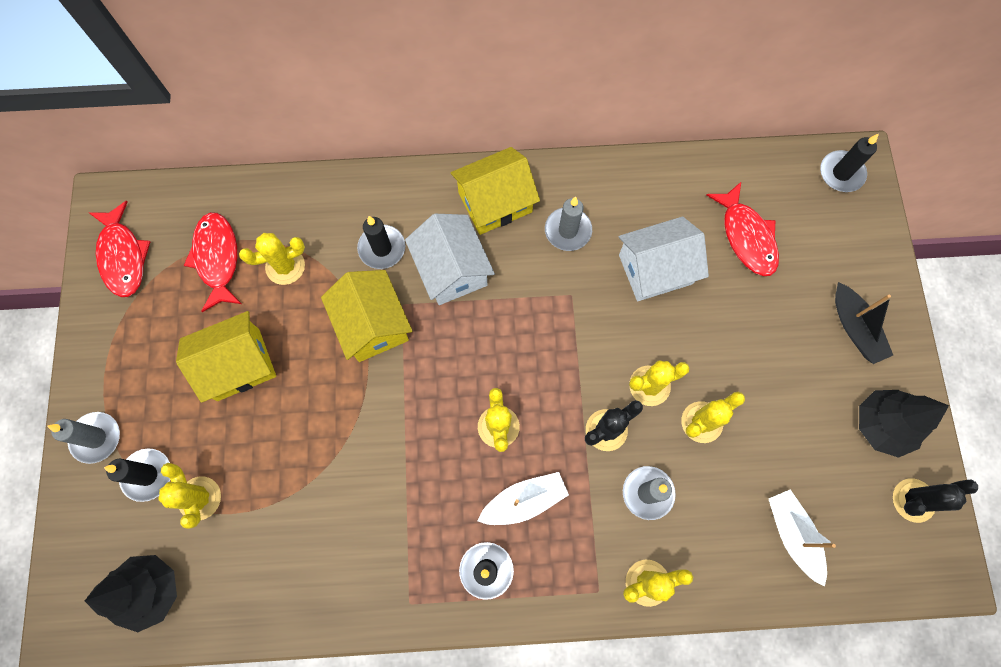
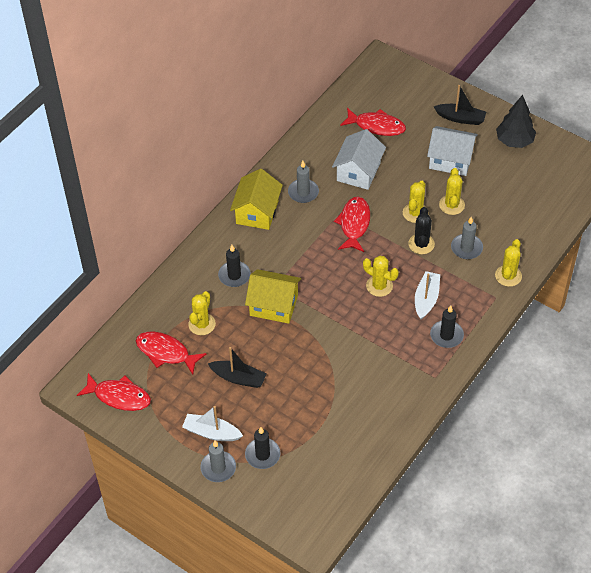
camera: 50 degrees left, 20 degrees down
(150, 590) = (328, 488): black tree -> none
(199, 498) = (298, 437): yellow cactus -> none
(238, 364) = (238, 378): yellow house -> black boat
(452, 269) = (276, 253): white house -> white house (450, 160)
(569, 325) = (354, 224): none -> red fish
(792, 535) = (534, 207): white boat -> white boat (211, 432)
(841, 173) = (380, 69): black candle -> none
(913, 500) = (558, 154): black cactus -> none

